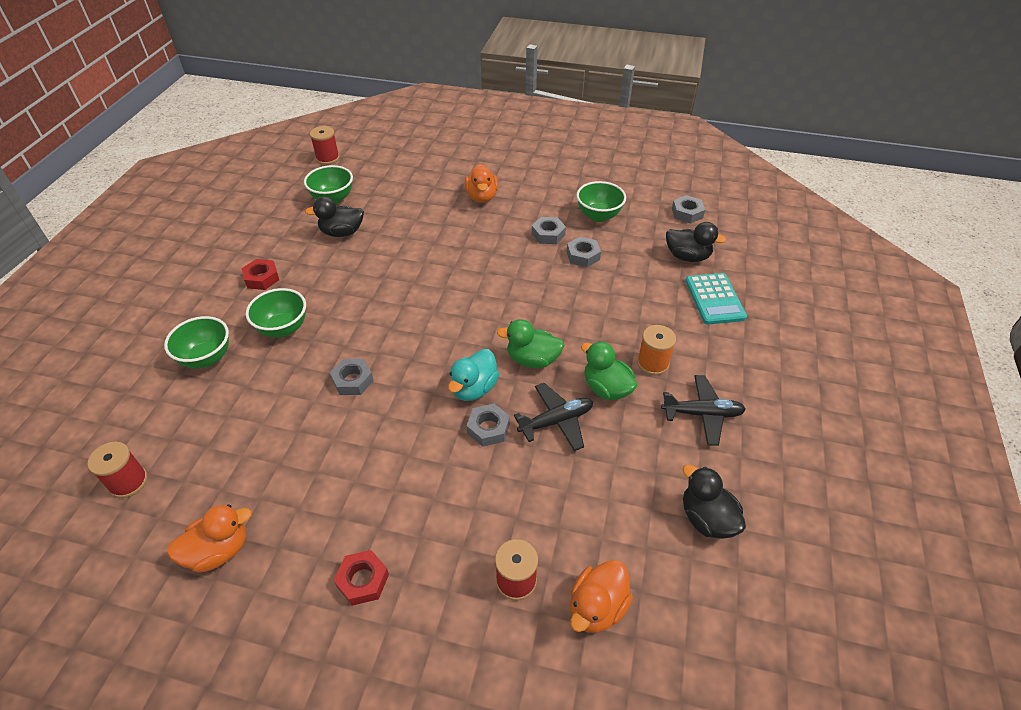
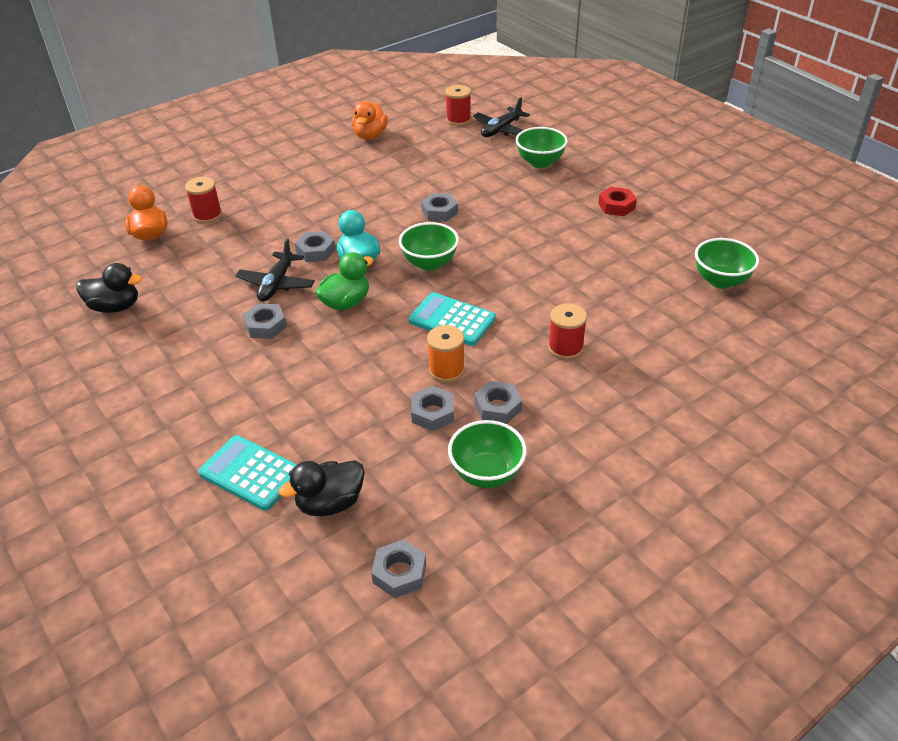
camera: 130 degrees right, 5 degrees down
(283, 328) = (536, 199): green bowl -> green bowl (429, 263)
(327, 158) = (823, 305): red spool -> red spool (565, 348)
(342, 232) = (647, 267): black duck -> none
(363, 580) = (286, 170): red nut -> none
(482, 197) = (625, 391): orange duck -> none
(492, 293) = (452, 320): none -> turquoise calculator
(606, 388) = (266, 326): green duck -> grey nut
(652, 363) = (249, 369): orange spool -> orange spool (446, 370)
(702, 414) = (171, 362): black plane -> black plane (501, 129)

